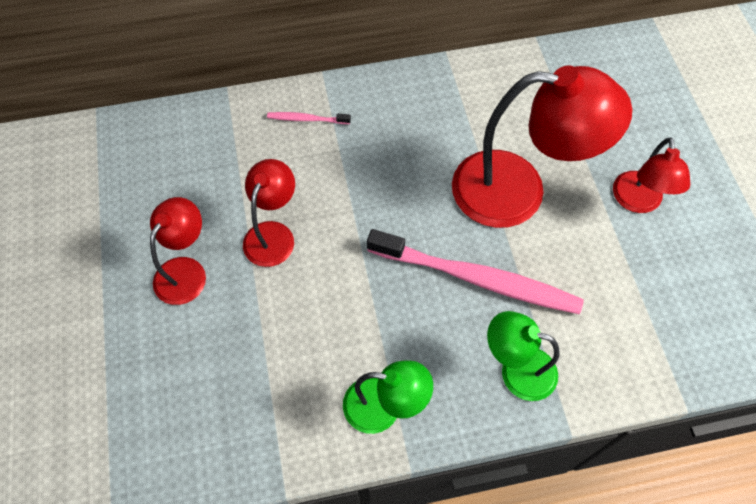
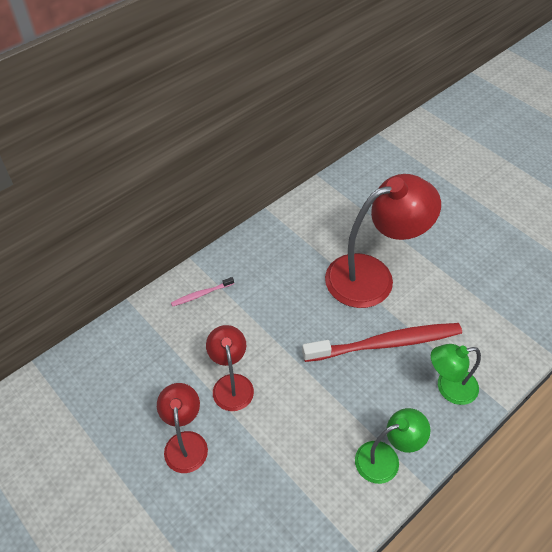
camera: 30 degrees left, 10 degrees down
(478, 279) = (386, 343): pink toothbrush -> red toothbrush
(637, 202) = (446, 248): red lamp -> none

